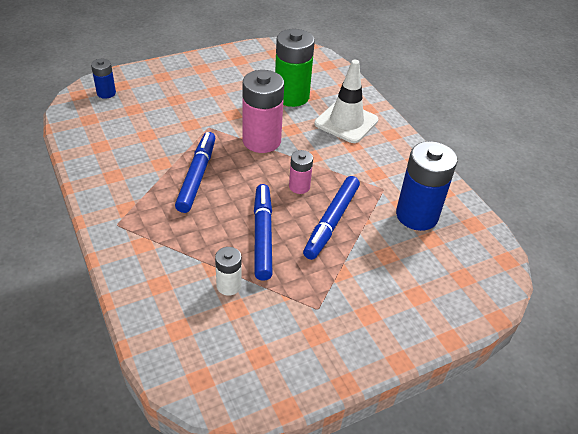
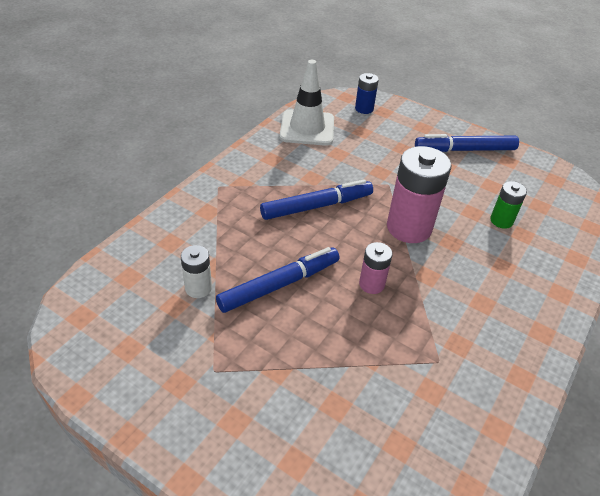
camera: 60 degrees right, 0 degrees up
(291, 96) = (501, 221): green battery -> green battery, size x0.51
(331, 222) = (344, 332): blue marker -> blue marker (465, 150)
(346, 122) = (514, 282): white traffic cone -> white traffic cone (307, 128)
(417, 215) = (426, 413): blue battery -> none

